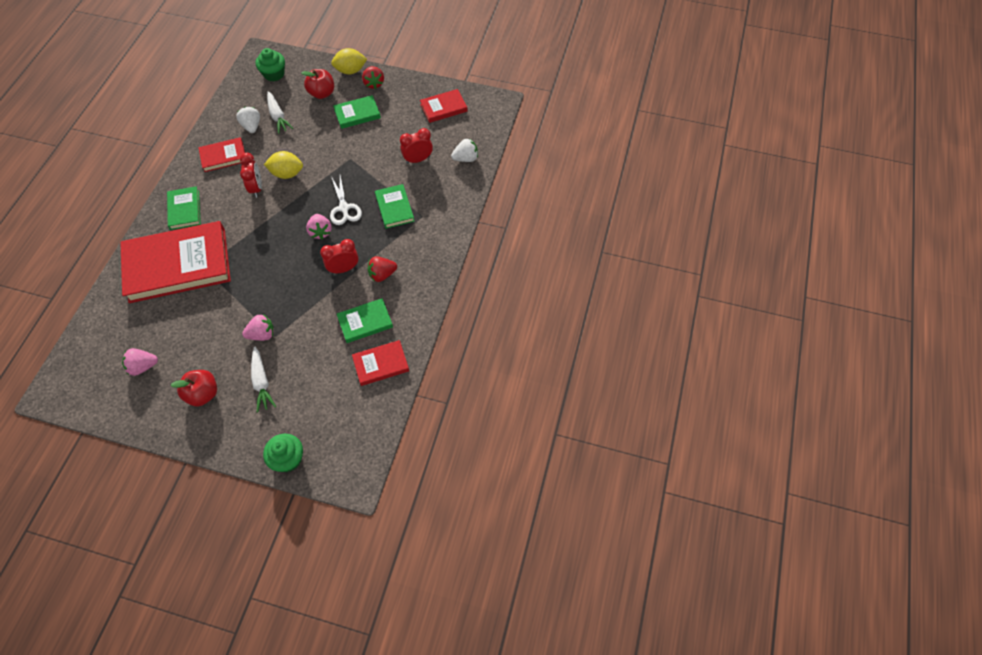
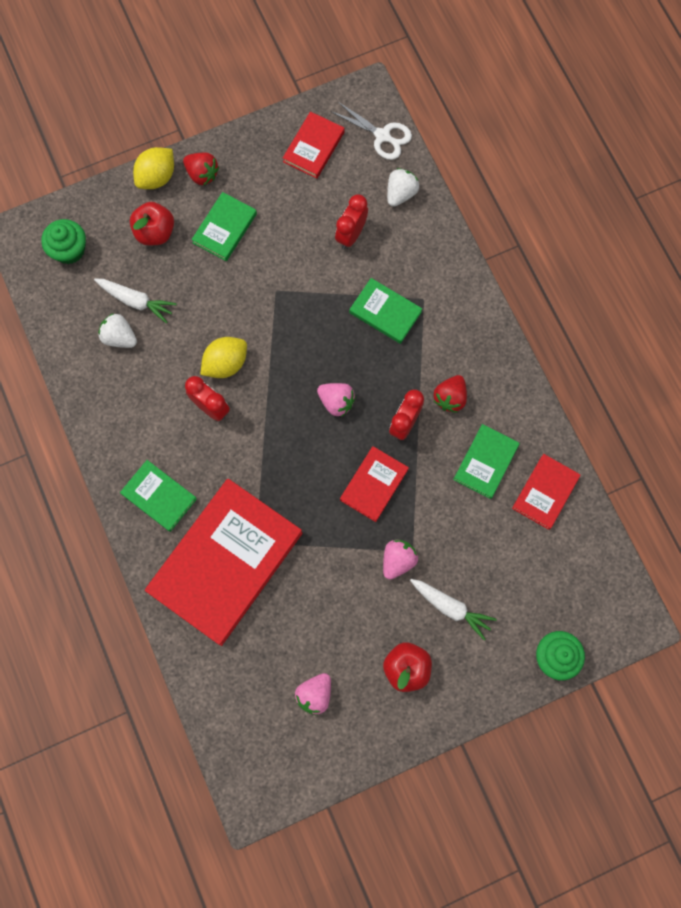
camera: 40 degrees left, 15 degrees up
(223, 156) = (129, 399): red book -> red book (374, 484)
(344, 208) = (332, 355): white scissors -> white scissors (382, 136)

